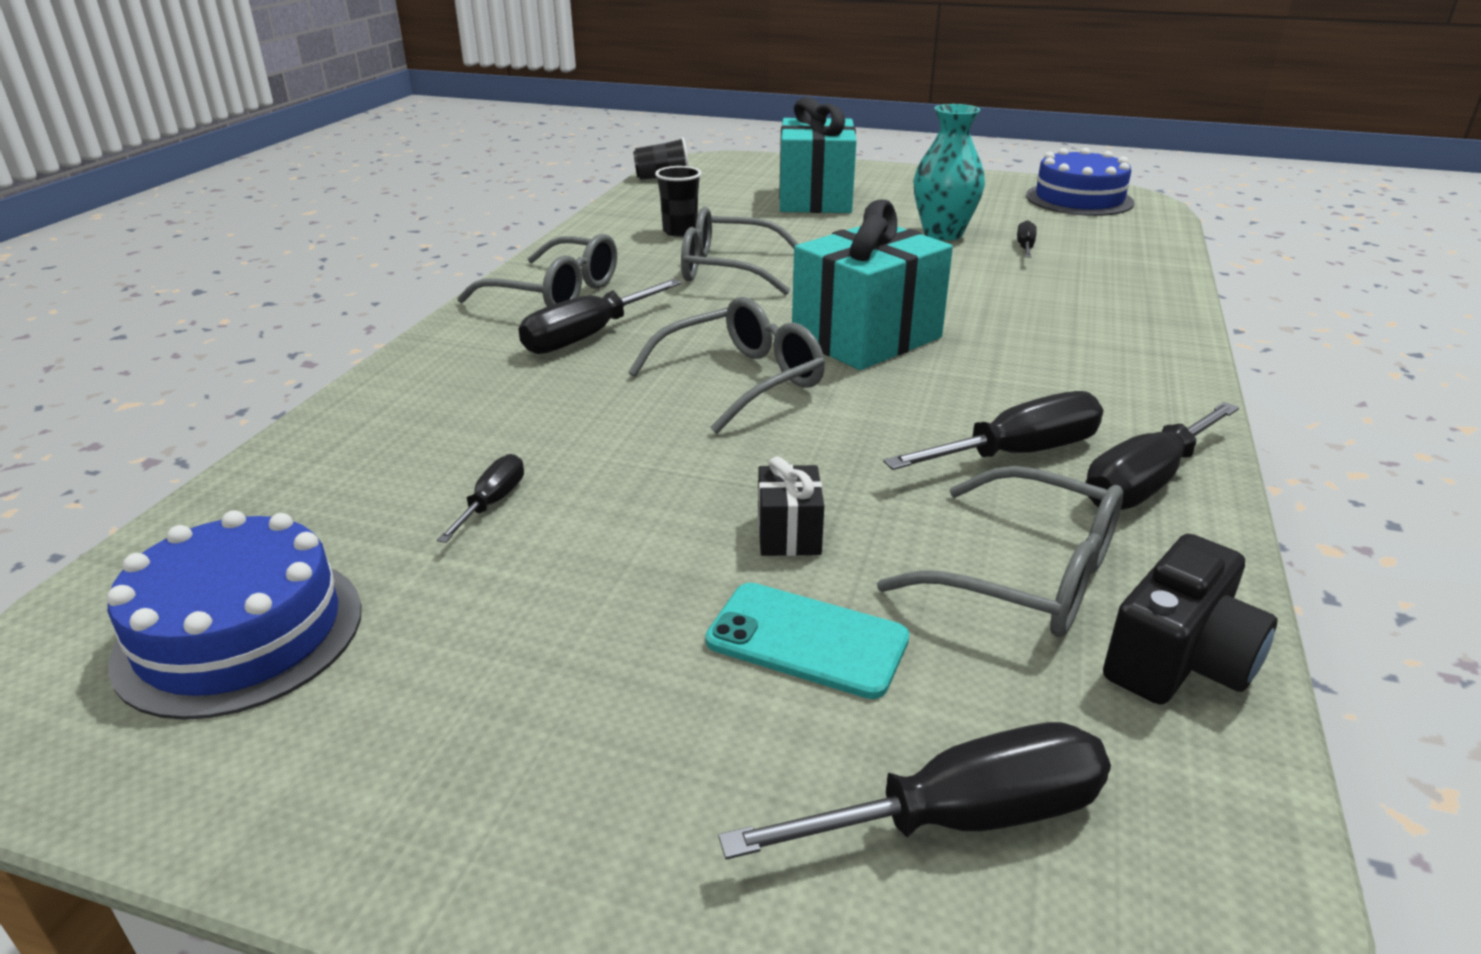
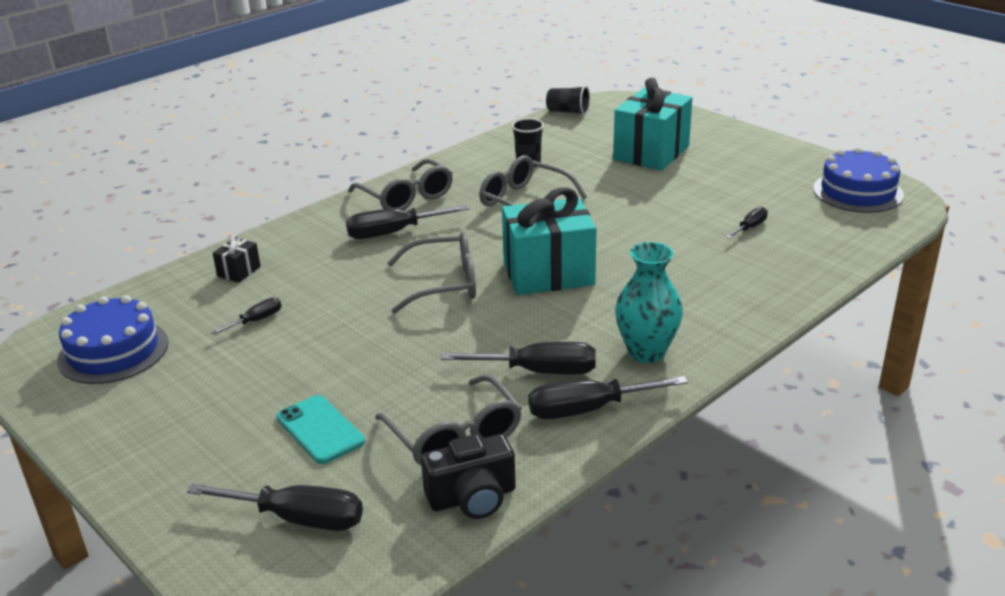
camera: 30 degrees right, 0 degrees up
(789, 534) = (369, 378): black gift -> black gift (239, 271)
(943, 234) = (704, 203): turquoise vase -> turquoise vase (646, 352)

